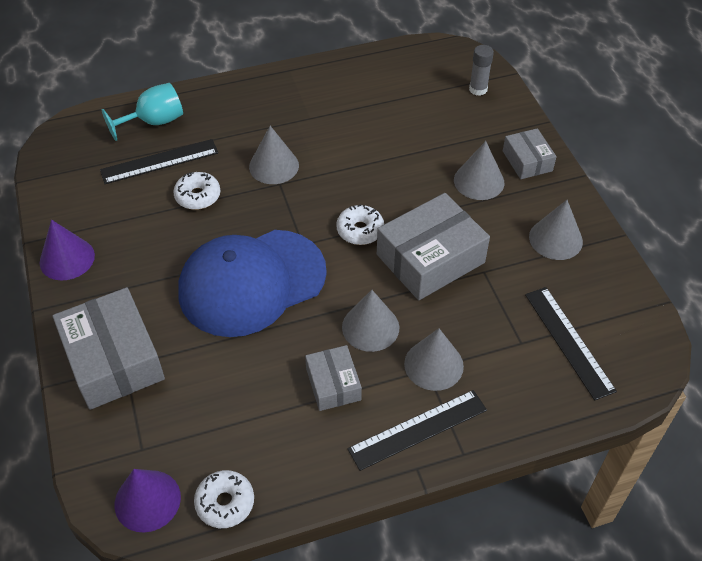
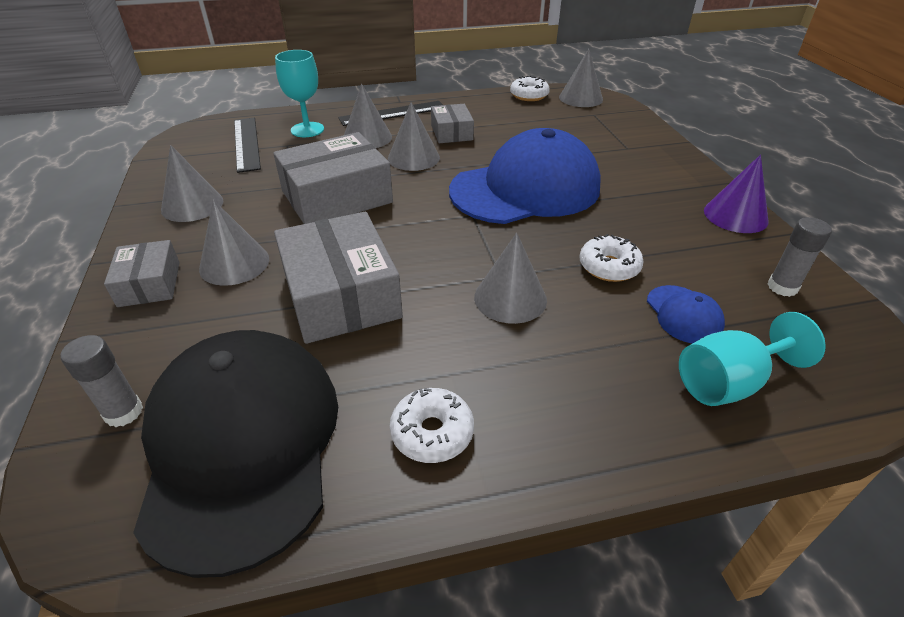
camera: 175 degrees left, 10 degrees down
(78, 186) = (782, 287): none -> grey glue stick
(113, 359) = (639, 151): grey box -> grey box (341, 295)
(147, 500) = (580, 98): purple cone -> grey cone
(159, 161) = (684, 314): black ruler -> blue cap
(360, 230) = (405, 223): white donut -> white donut (432, 432)
(409, 80) = (242, 444): none -> black cap
(513, 377) = (307, 130): none -> turquoise goblet

